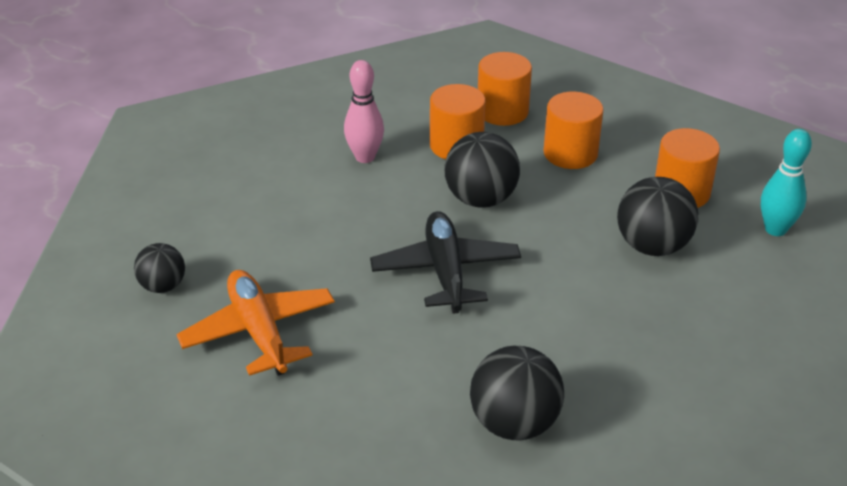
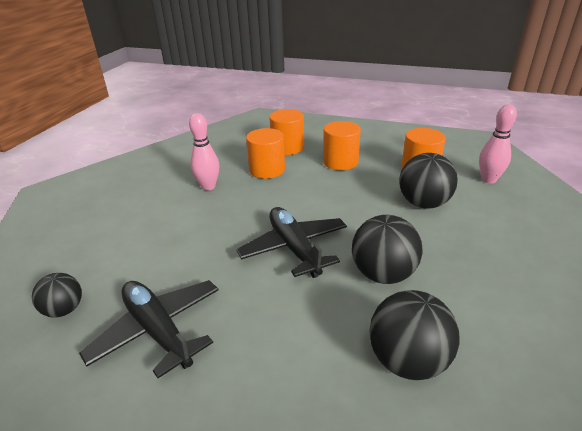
camera: 15 degrees left, 5 degrees down
(259, 332) = (158, 330): orange plane -> black plane
(481, 199) = (297, 197): black ball -> black ball (383, 274)
(775, 229) = (488, 180): turquoise bowling pin -> pink bowling pin

